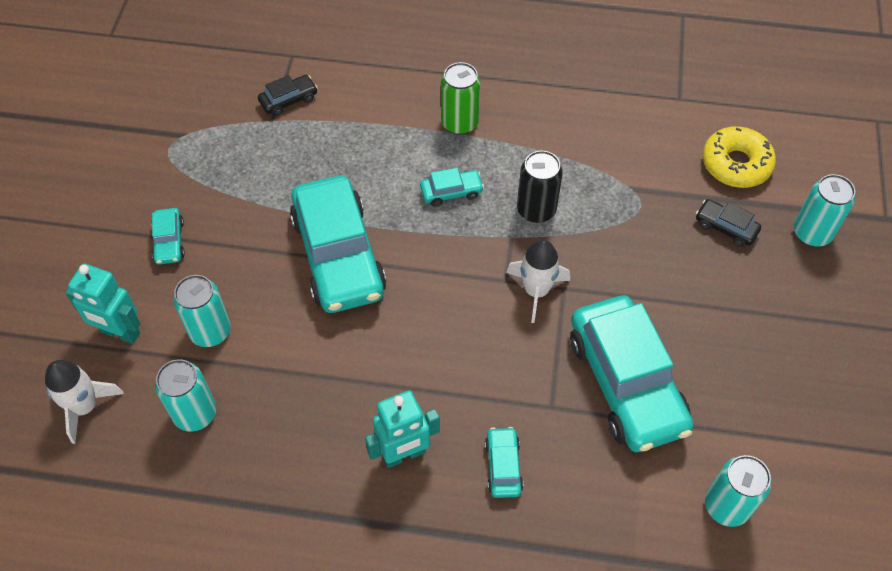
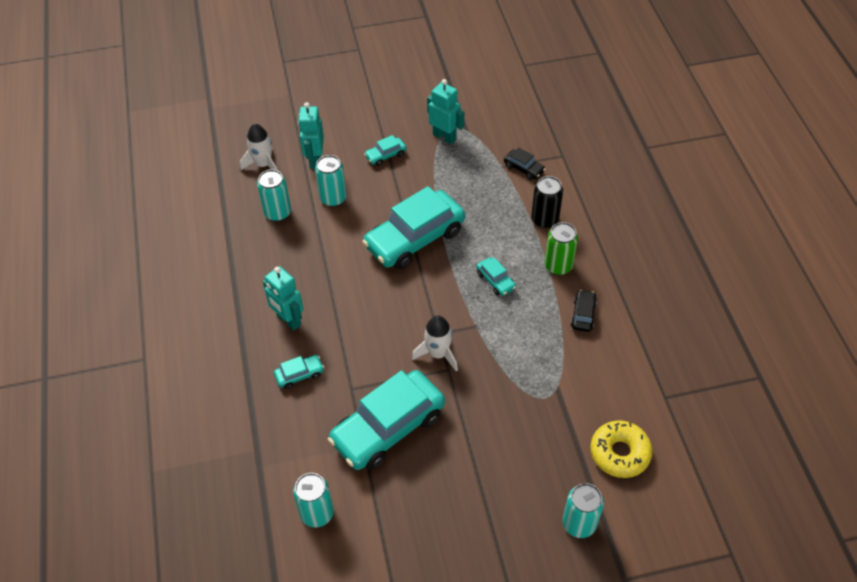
camera: 70 degrees right, 5 degrees down
(179, 163) = (444, 137): none -> turquoise robot
(536, 210) = (506, 334): black can -> black can (544, 220)
(725, 227) = (552, 460): black car -> black car (583, 315)

